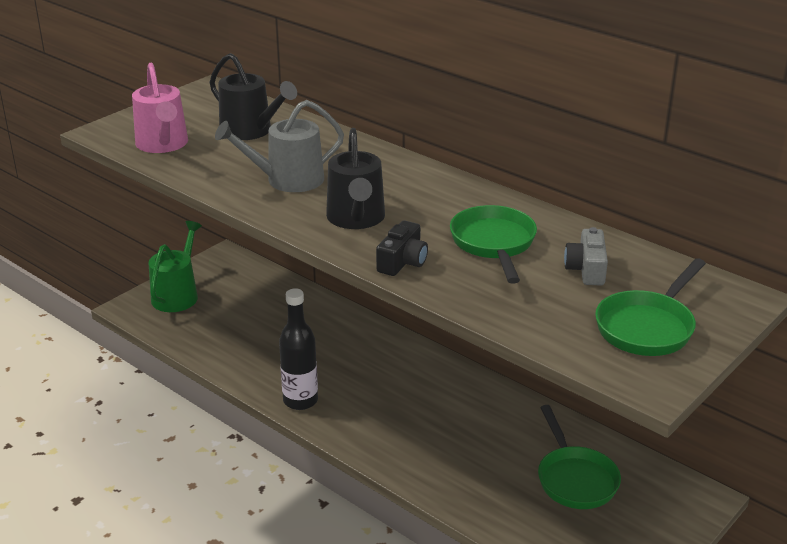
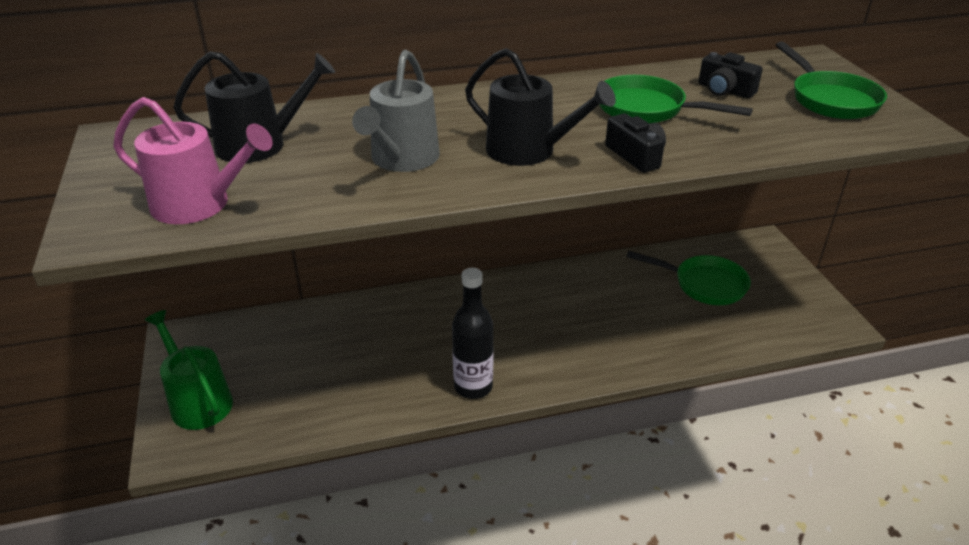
camera: 55 degrees left, 5 degrees up
(586, 269) = (725, 90): grey camera -> black camera

